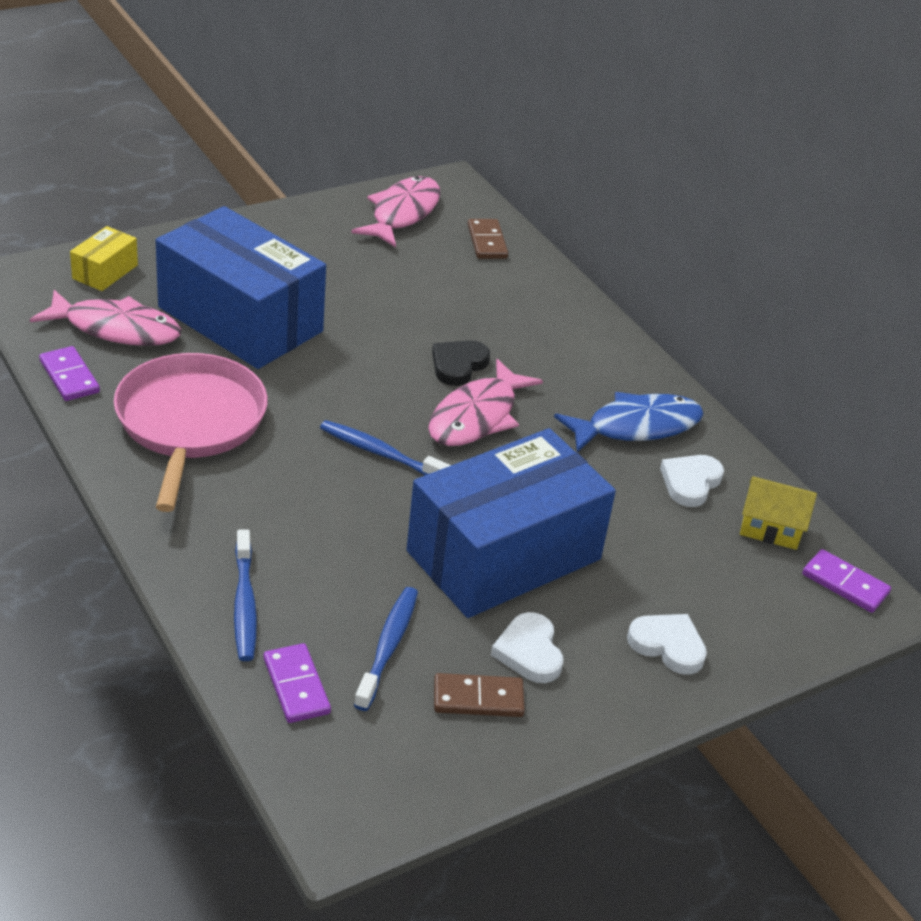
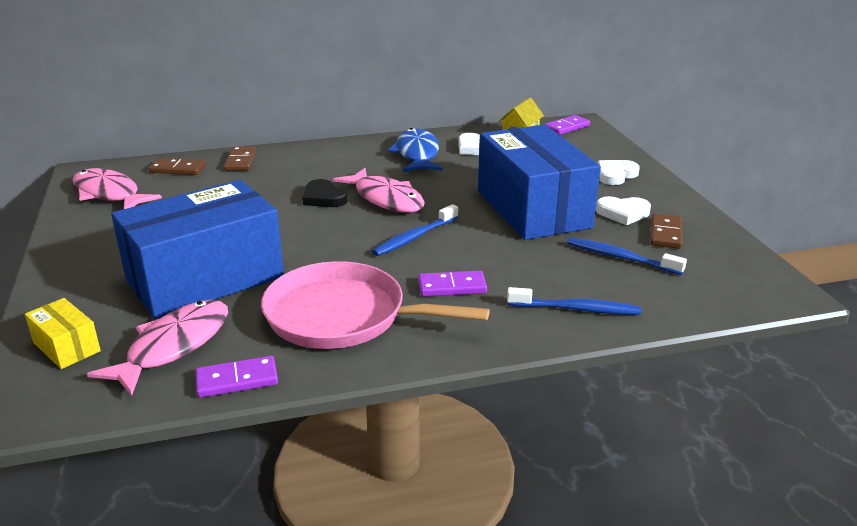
camera: 70 degrees left, 10 degrees down
(296, 686) = (662, 295): purple domino -> purple domino (452, 287)
(533, 281) = (241, 161): none -> brown domino

